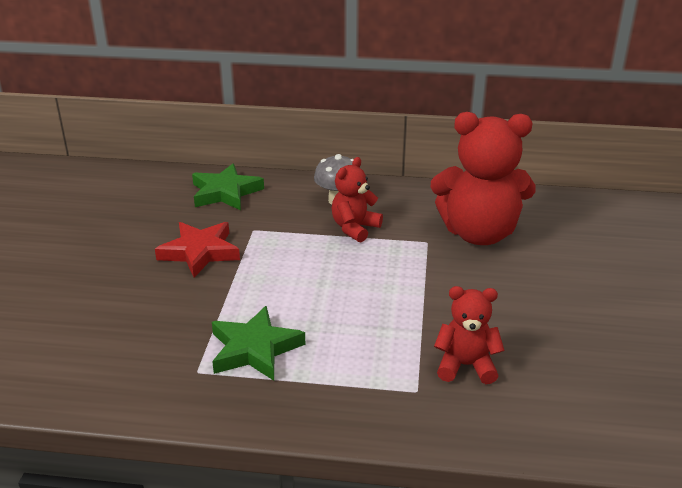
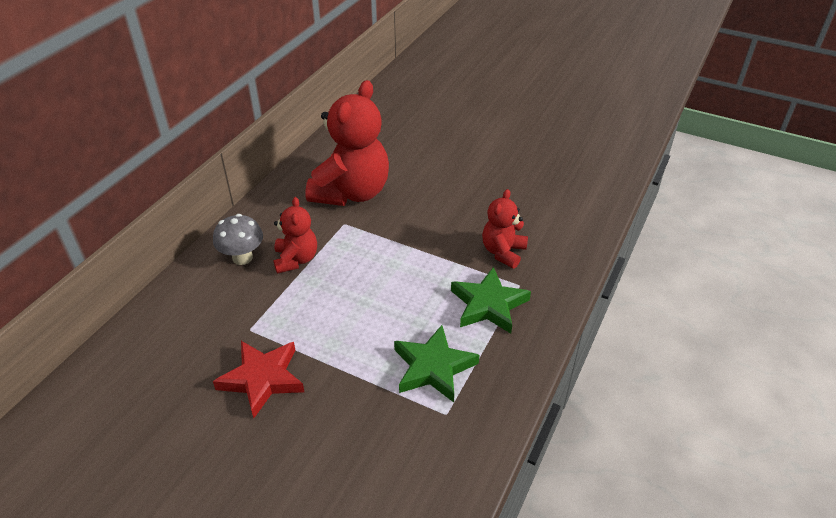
camera: 70 degrees left, 10 degrees up
(225, 192) = (162, 336): green star -> green star (488, 304)
(354, 228) = (296, 259): red teddy bear -> red teddy bear turned 150 degrees counterclockwise

